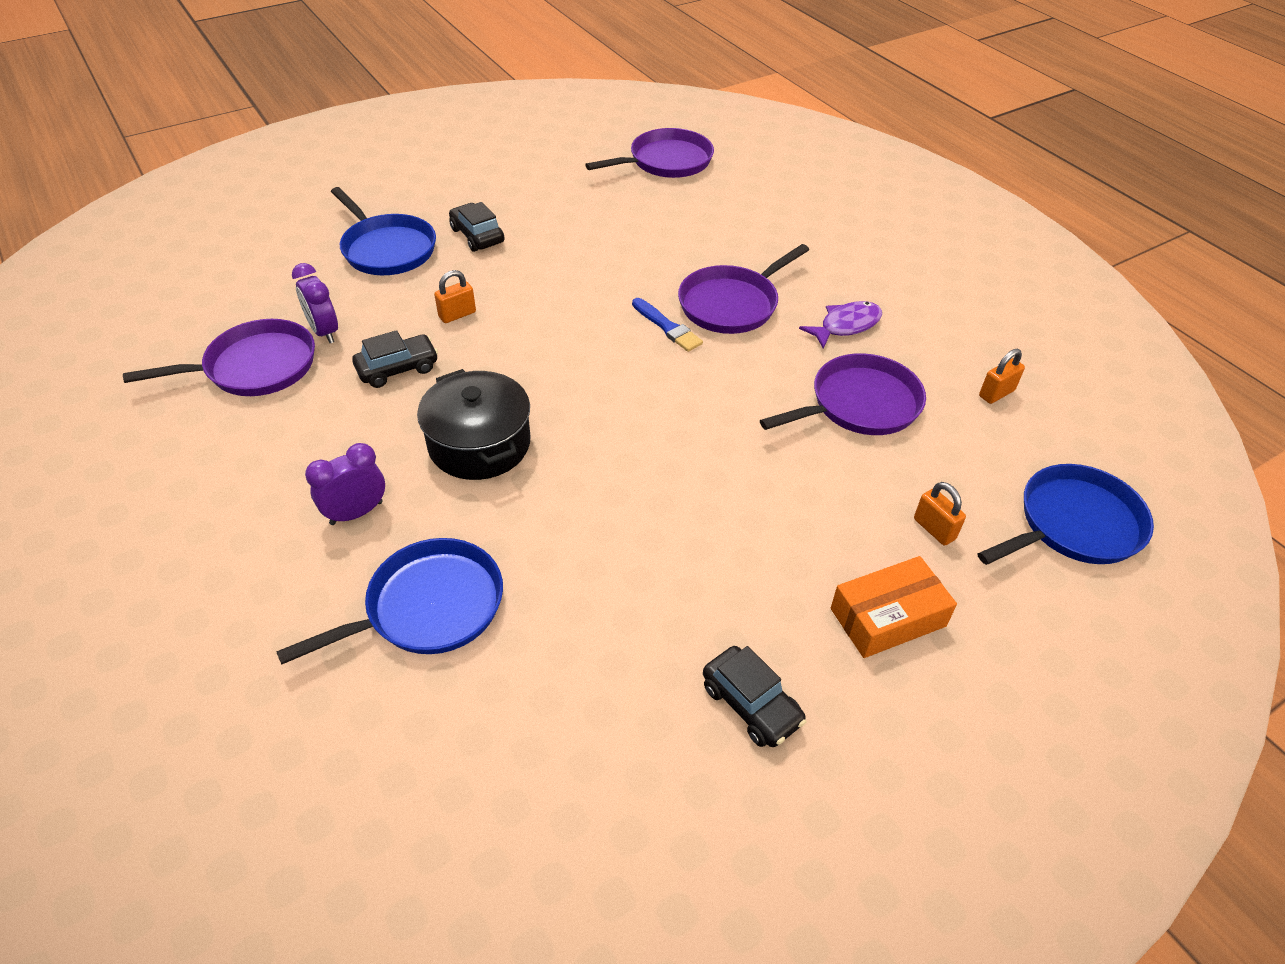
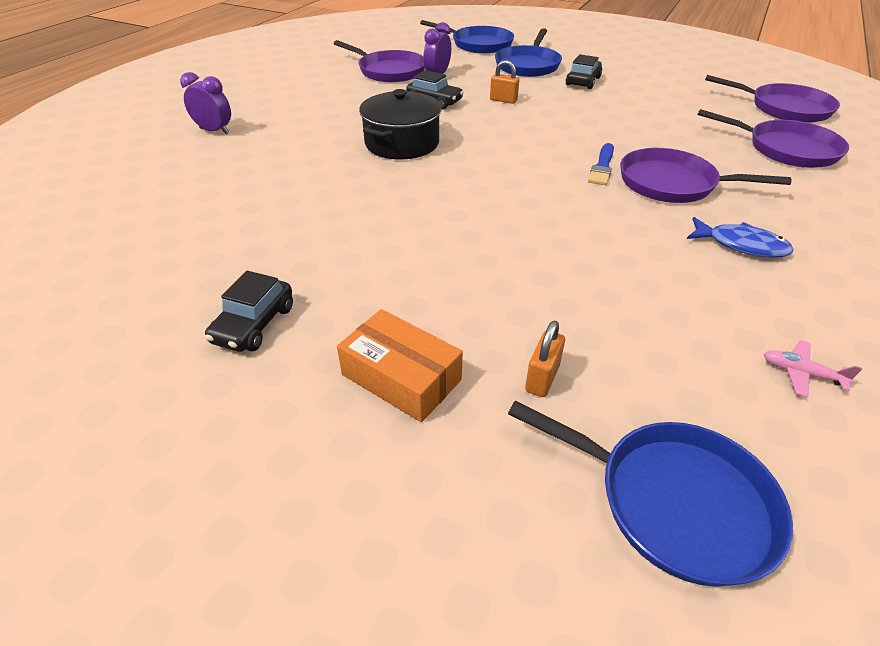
camera: 60 degrees right, 5 degrees down
(356, 513) = (310, 130): purple clock -> purple clock (214, 131)
(428, 607) = (257, 173): blue pan -> blue pan (479, 44)
(846, 326) = (741, 245): purple fish -> blue fish
(860, 404) = (650, 283): purple pan -> purple pan (787, 149)
(996, 393) = (801, 373): orange padlock -> pink plane

